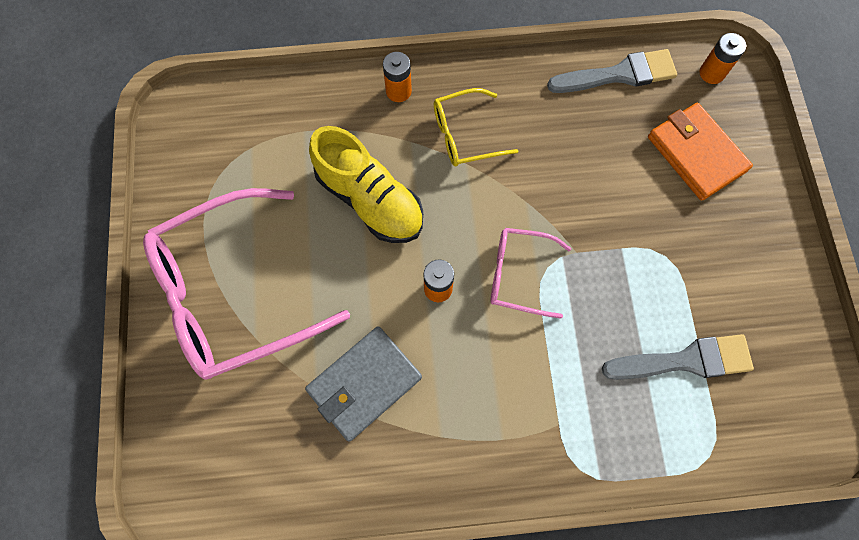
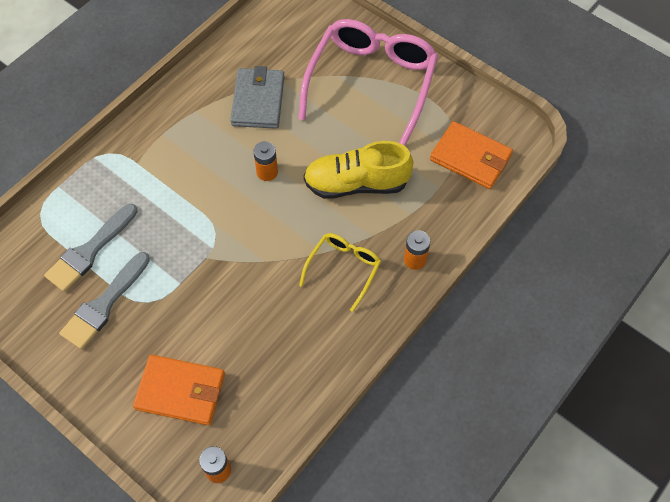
camera: 135 degrees right, 10 degrees down
(245, 132) = (470, 158): none -> orange wallet
(519, 275) = (228, 217): pink glasses -> none
(618, 75) = (285, 405): grey brush -> grey brush (104, 304)

